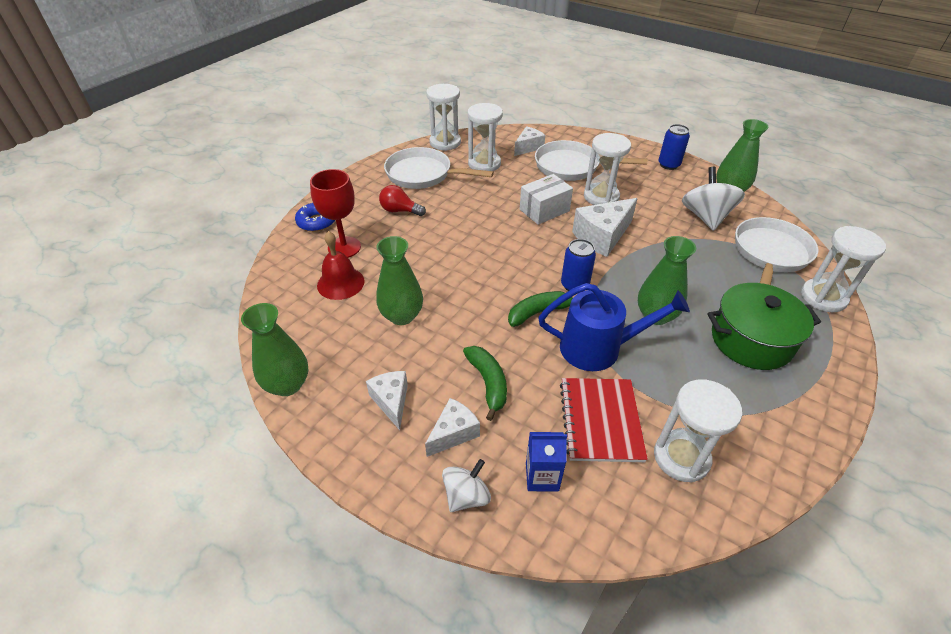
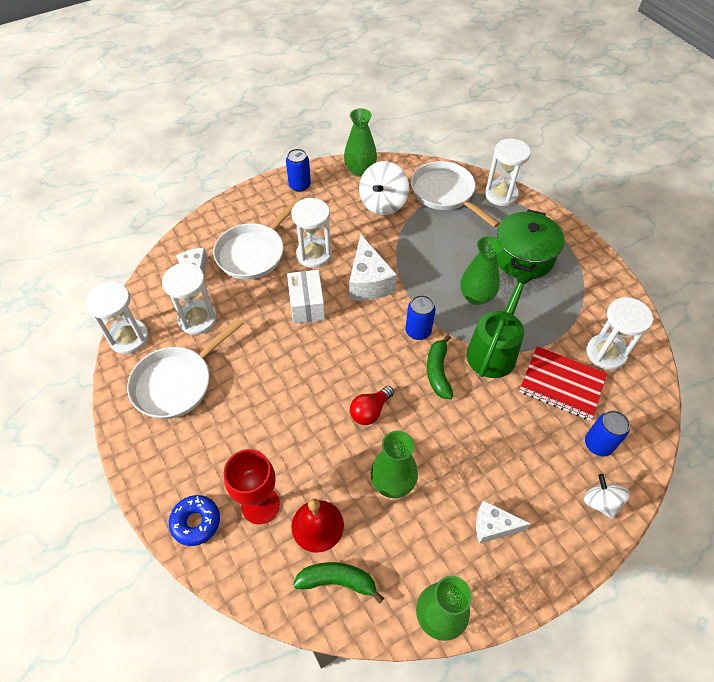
camera: 65 degrees left, 10 degrees up
(400, 211) = (229, 428): red light bulb -> red light bulb (370, 411)
(453, 433) = (542, 489): white cheese -> none
(488, 383) = (500, 443): green banana -> green banana (337, 581)
(542, 477) = (598, 444): blue carton -> blue can
(599, 348) = (494, 350): blue watering can -> green watering can
(705, 217) = (383, 203): white spinning top -> white spinning top turned 90 degrees counterclockwise

